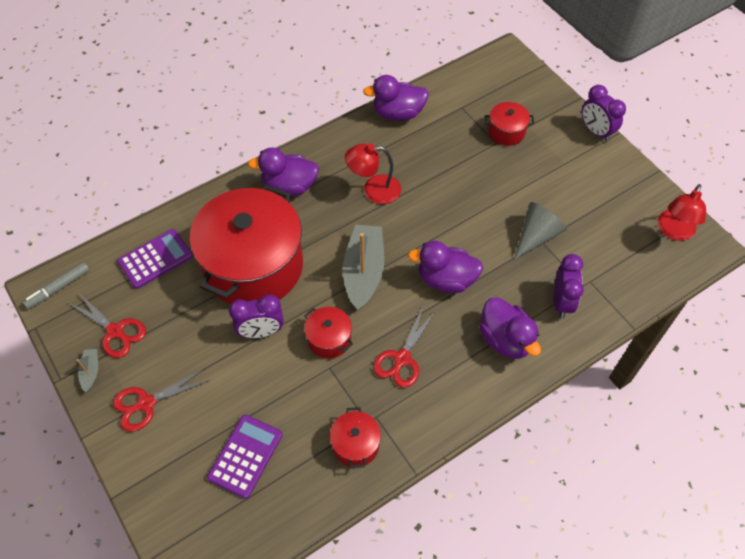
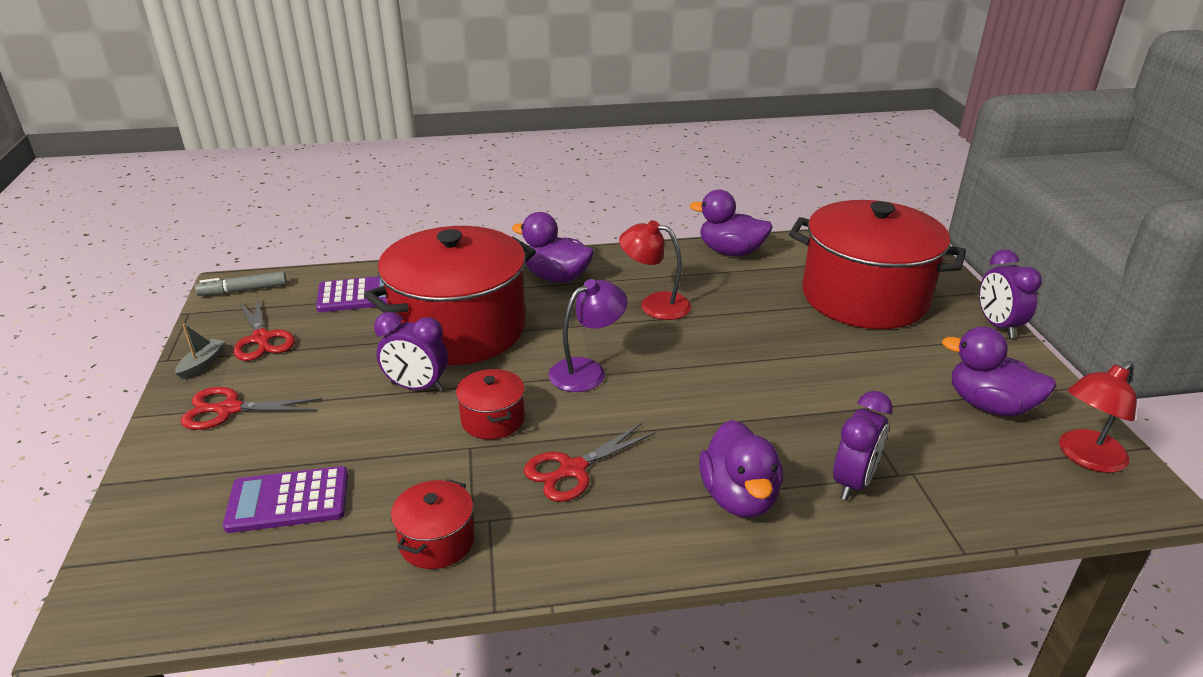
camera: 25 degrees right, 25 degrees down
(245, 456) = (288, 500): purple calculator -> purple calculator turned 150 degrees counterclockwise
(364, 272) = (587, 370): grey boat -> purple lamp
(446, 279) = (691, 408): purple duck -> purple duck (989, 405)
(506, 132) = (864, 297): red pot -> red pot, size x2.40
(537, 236) = (853, 402): grey cone -> none

